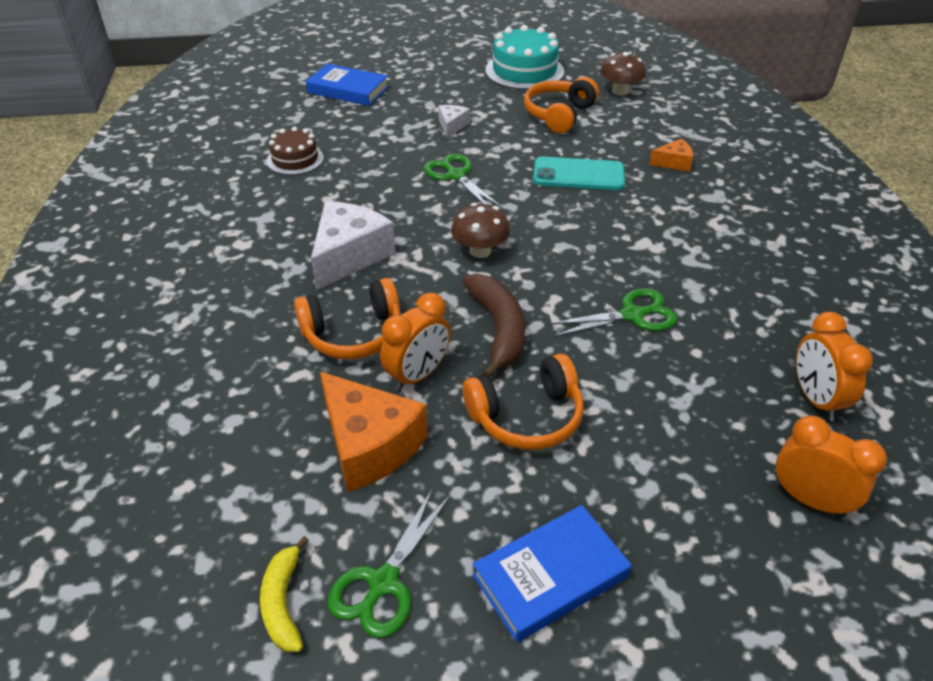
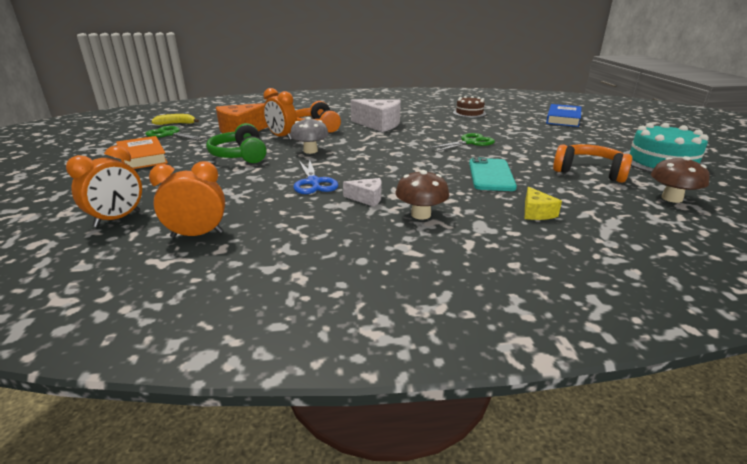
camera: 90 degrees right, 15 degrees down
(452, 126) = (537, 141): white cheese -> white cheese (367, 198)
(480, 251) = (385, 148): brown mushroom -> brown mushroom (421, 214)
(498, 329) = (310, 151): brown banana -> grey mushroom
(527, 416) = (240, 155): orange headphones -> green headphones
(550, 576) = (142, 157): blue book -> orange book
(632, 315) = (313, 182): green scissors -> blue scissors
(674, 163) = (536, 213): orange cheese -> yellow cheese

